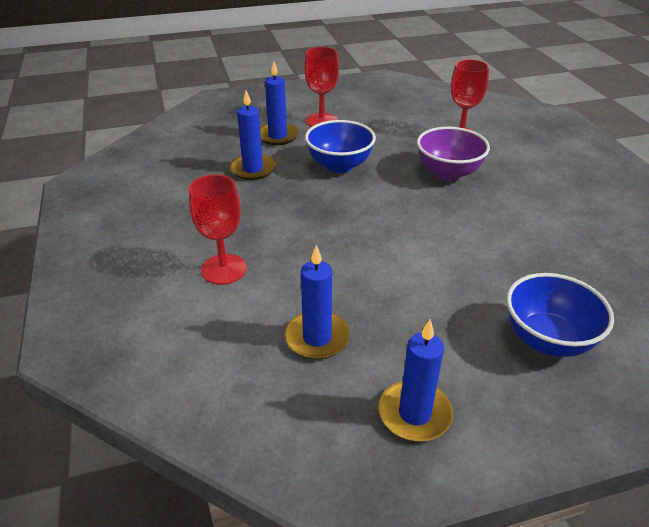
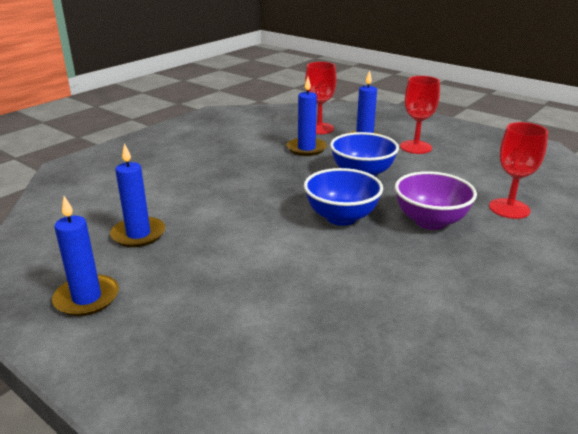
camera: 55 degrees right, 10 degrees down
(224, 269) = (179, 180): red goblet -> red goblet (319, 128)
(547, 340) = (232, 343): blue bowl -> blue bowl (341, 217)

